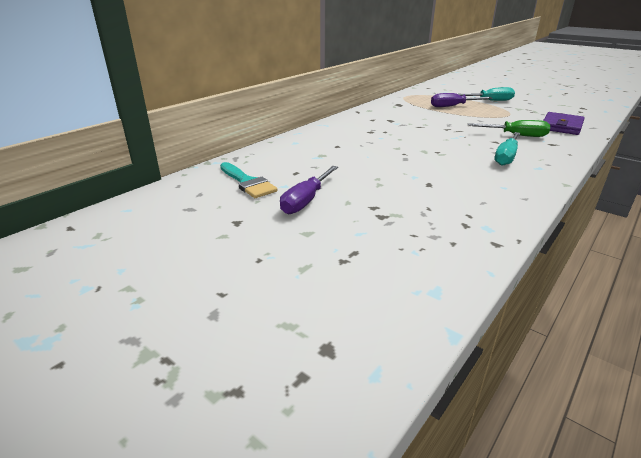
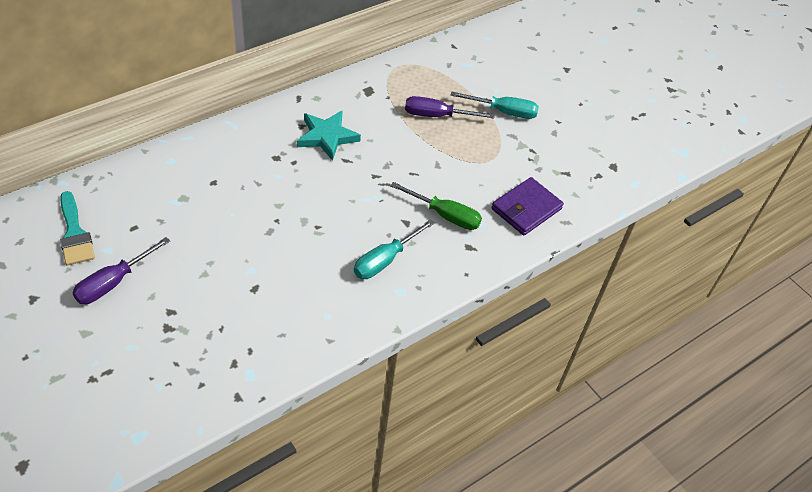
camera: 10 degrees right, 20 degrees up
(395, 120) = (327, 137): none -> turquoise star

